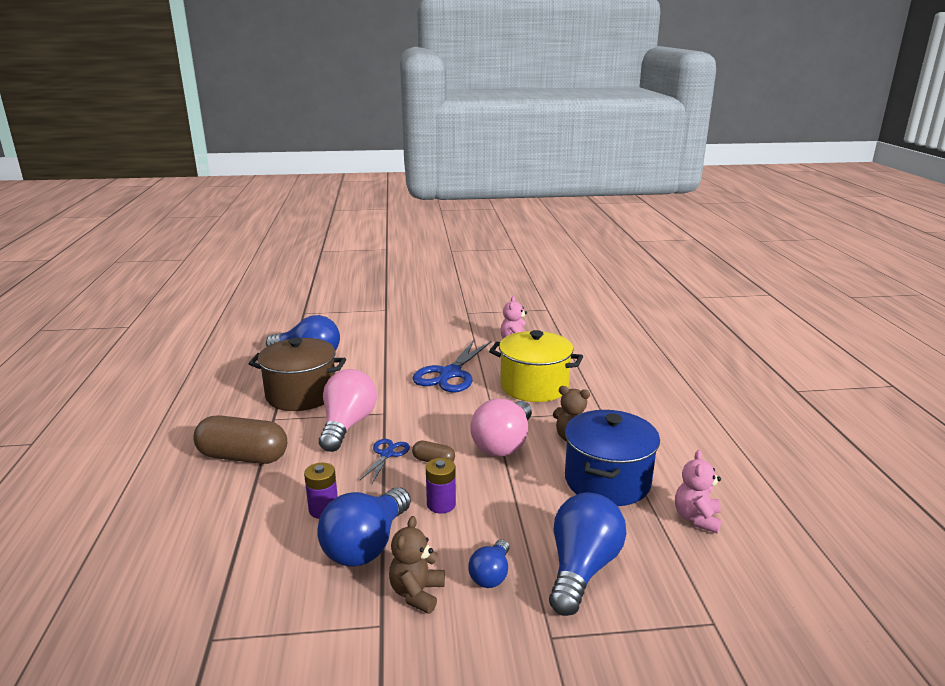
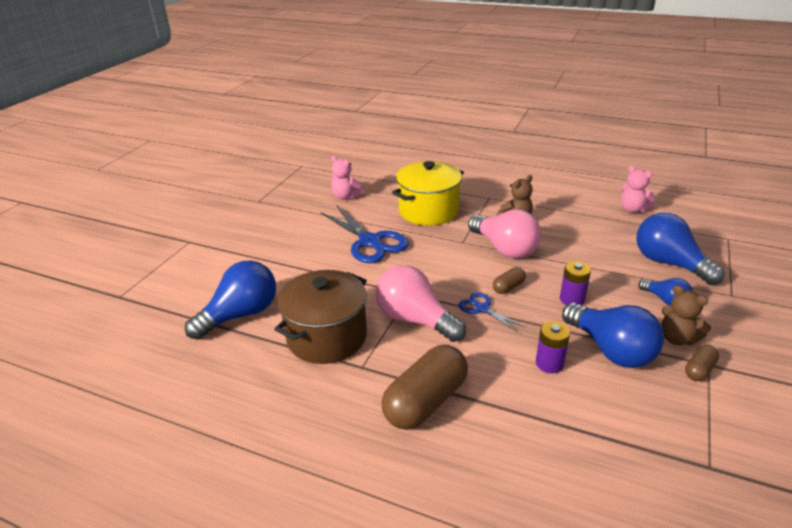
camera: 60 degrees left, 10 degrees up
(365, 617) = (699, 370): none -> brown capsule
(607, 481) = (577, 224): blue pot -> none

